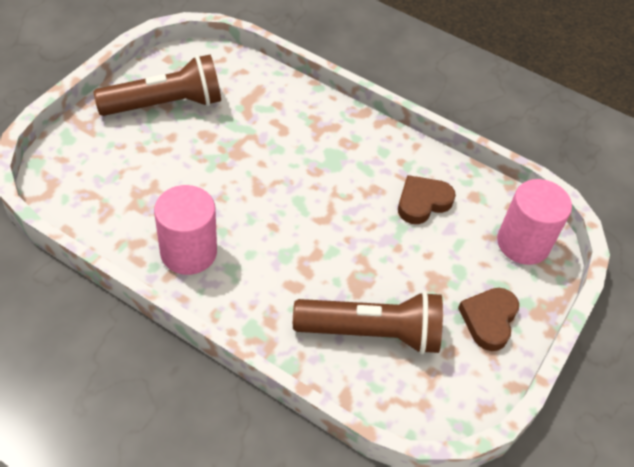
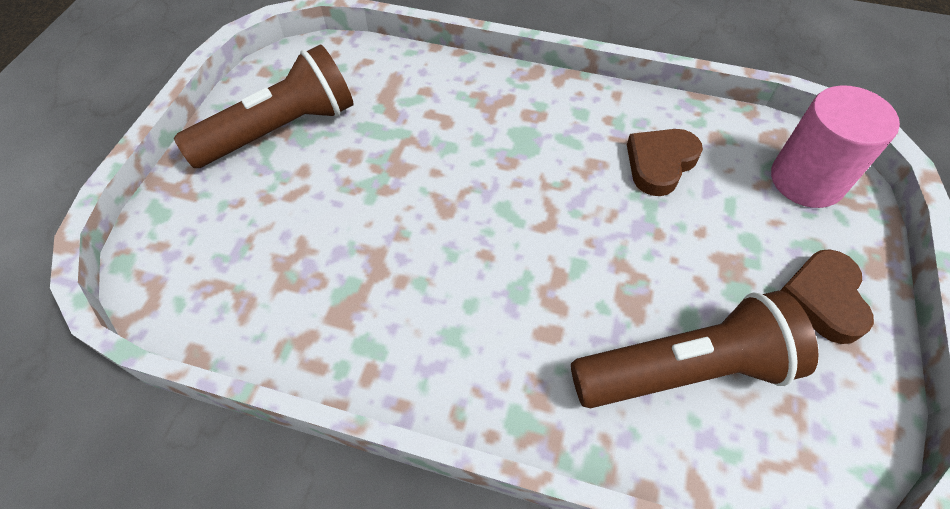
camera: 10 degrees left, 5 degrees up
(188, 252) = (384, 329): pink cylinder -> none

